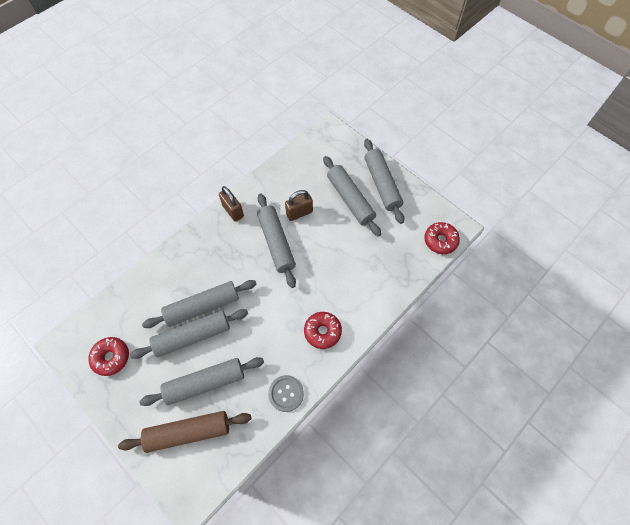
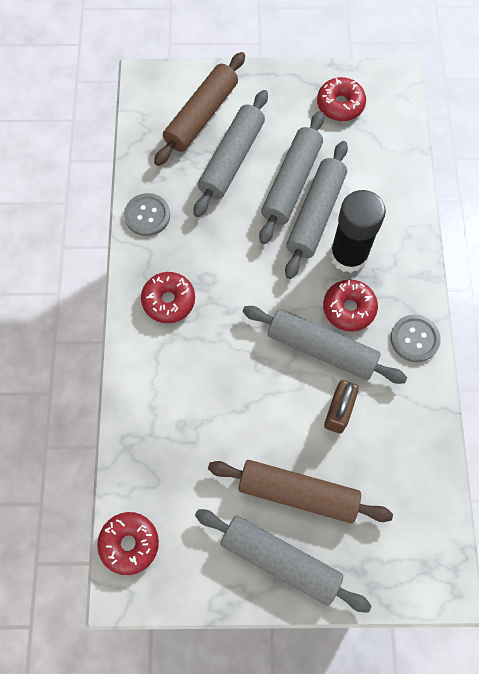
camera: 135 degrees right, 5 degrees up
(213, 272) = (348, 255): none -> black glue stick
(233, 211) = (414, 339): brown padlock -> grey button
(244, 248) = (349, 308): none -> red donut
(350, 199) = (298, 493): grey rolling pin -> brown rolling pin

